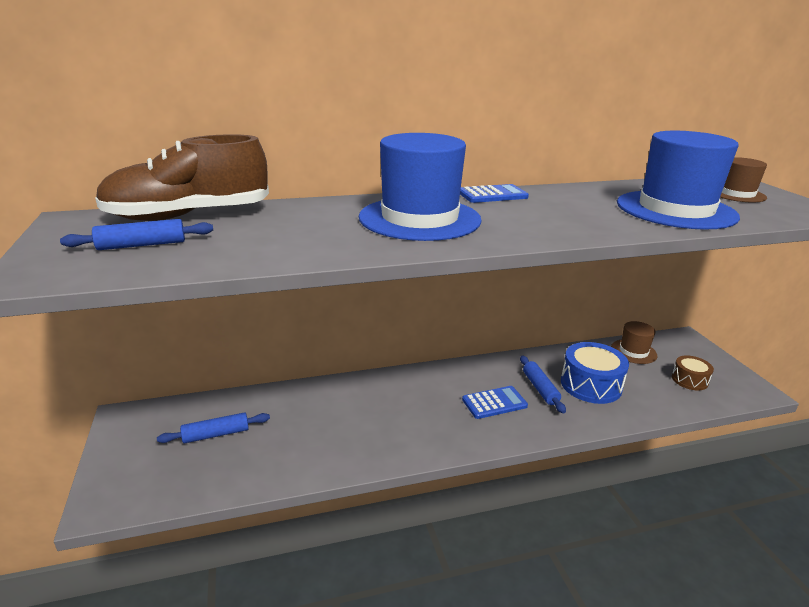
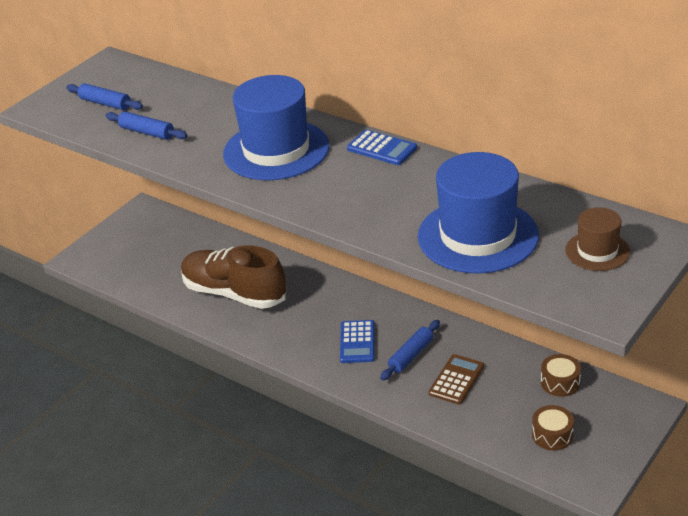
camera: 55 degrees right, 10 degrees up
(188, 216) = (163, 84): brown shoe -> brown shoe (234, 293)
(216, 434) = (170, 251): blue rolling pin -> blue rolling pin (147, 132)
(494, 403) = (357, 342): blue calculator -> blue calculator turned 60 degrees clockwise
(591, 385) = (456, 380): blue drum -> brown calculator
(633, 351) = (560, 382): brown hat -> brown drum

